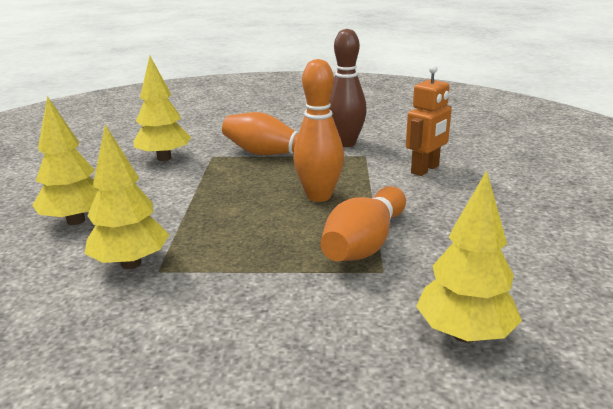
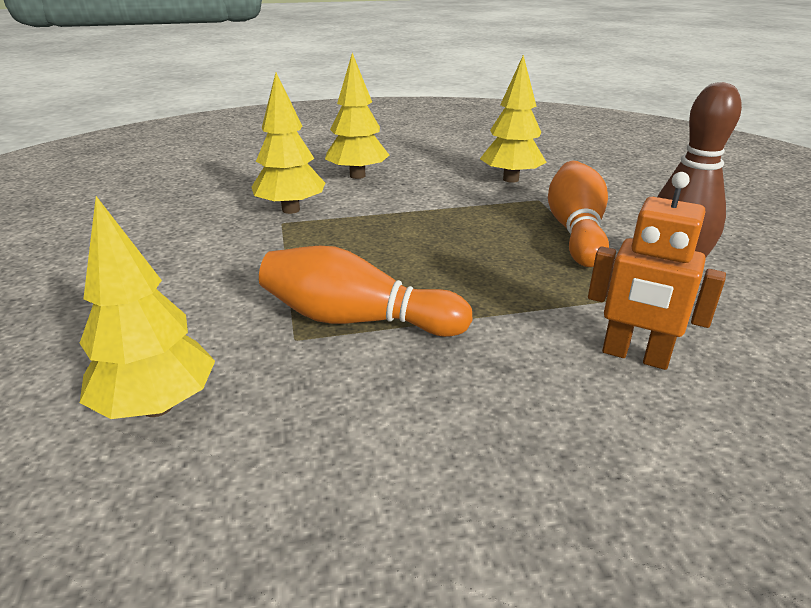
camera: 75 degrees right, 5 degrees up
(319, 196) = (472, 275): orange bowling pin -> none

